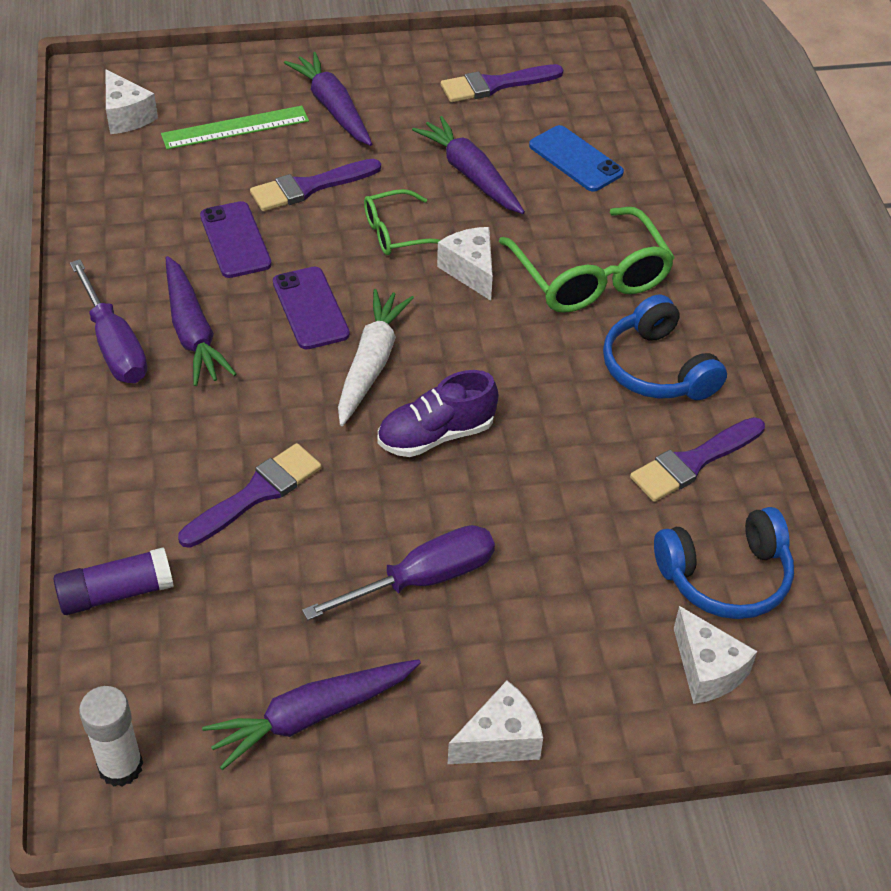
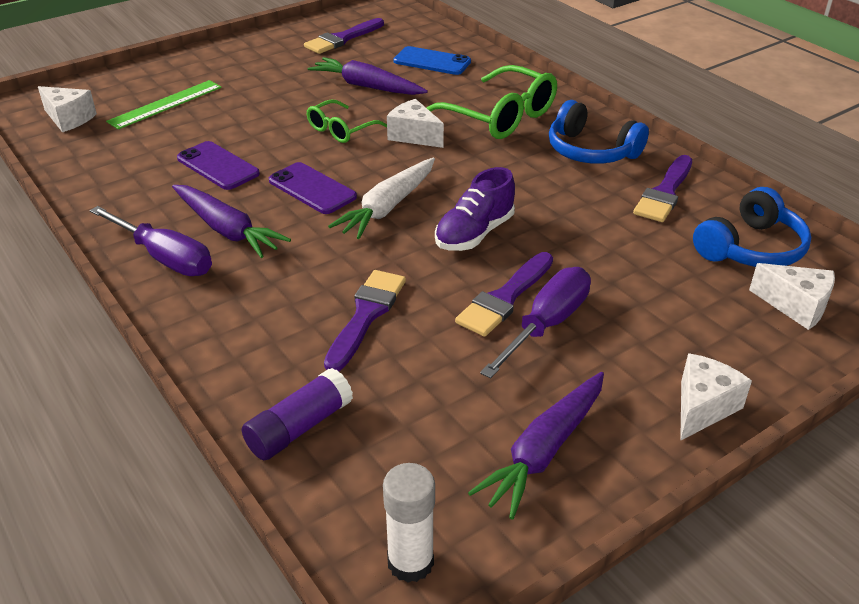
camera: 25 degrees left, 10 degrees down
(309, 187) = (252, 122): purple brush -> purple brush (505, 298)
(333, 108) = (234, 76): purple carrot -> none
(371, 364) = (388, 207): white carrot -> white carrot turned 135 degrees counterclockwise

